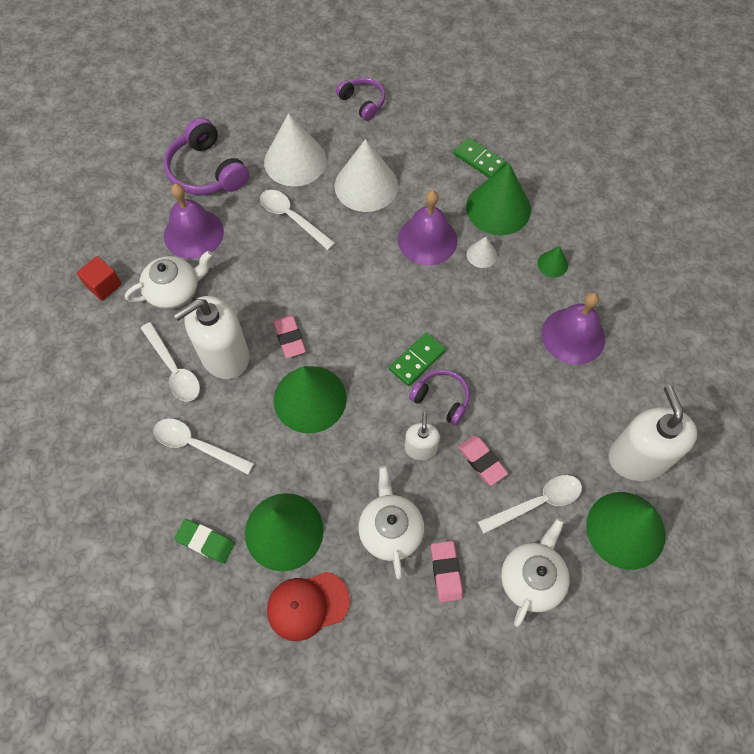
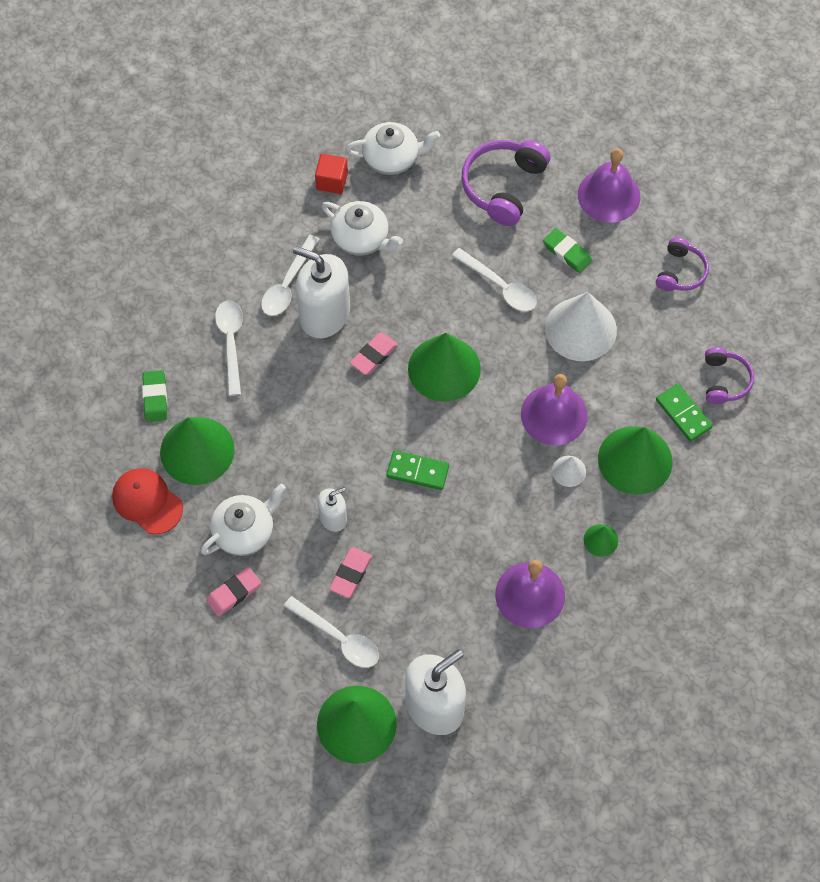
camera: 60 degrees right, 0 degrees up
(193, 233) = (429, 217): purple bell -> purple bell (609, 195)
(292, 218) = (500, 286): white spoon -> white spoon turned 120 degrees clockwise
(295, 161) = (567, 252): white cone -> green eraser
(310, 399) = (325, 404): green cone -> green cone (444, 368)
(441, 399) = (391, 511): purple headphones -> purple headphones (724, 381)
(479, 160) = (683, 414): green domino -> green domino turned 45 degrees counterclockwise
(531, 578) = (267, 664): white teapot -> white teapot (392, 158)

